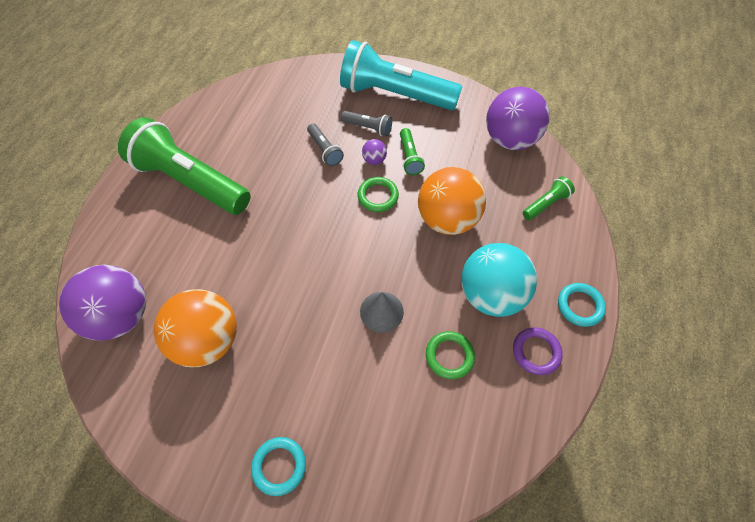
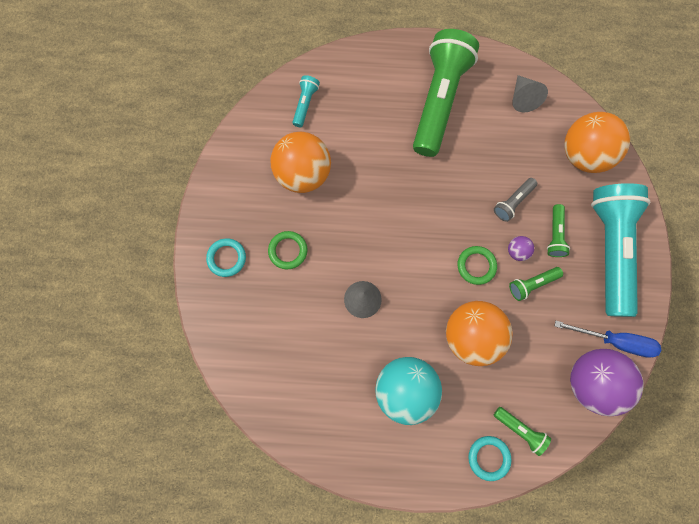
camera: 75 degrees right, 15 degrees up
(122, 315) = (305, 104): purple ball -> turquoise flashlight
(225, 115) = (523, 98): none -> grey cone
(301, 87) = (583, 155): none -> orange ball
(368, 128) = (555, 235): grey flashlight -> green flashlight
(449, 356) = (339, 364): green ring -> green ring (288, 251)
(477, 114) = (614, 341): none -> blue screwdriver
(536, 352) = (361, 437): purple ring -> none
(580, 306) = (416, 473): turquoise ring -> turquoise ring (488, 457)

